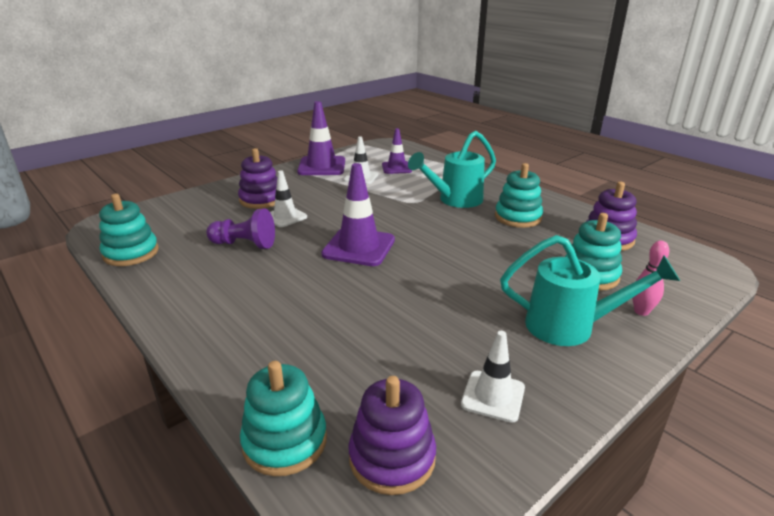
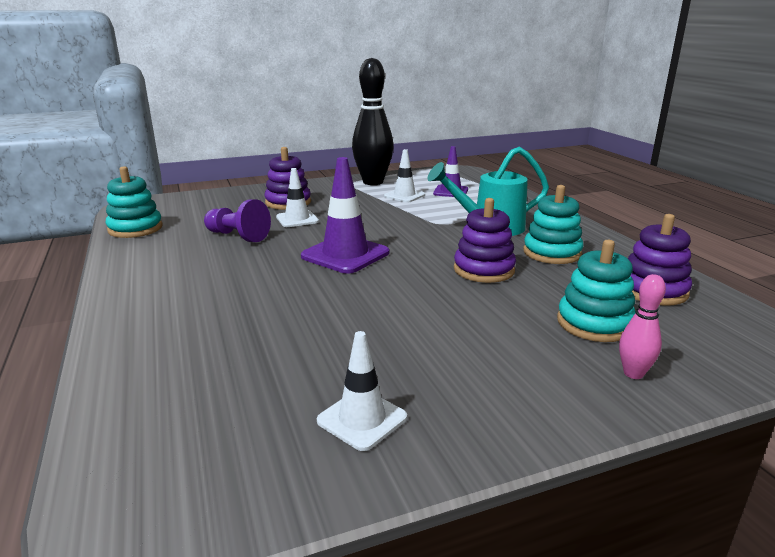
camera: 20 degrees right, 5 degrees down
(285, 441) = (114, 407): turquoise stacking toy -> none
(322, 166) = (373, 182): purple traffic cone -> black bowling pin
(392, 458) = (199, 449): purple stacking toy -> purple stacking toy (484, 270)
(571, 327) = (522, 371): turquoise watering can -> none

